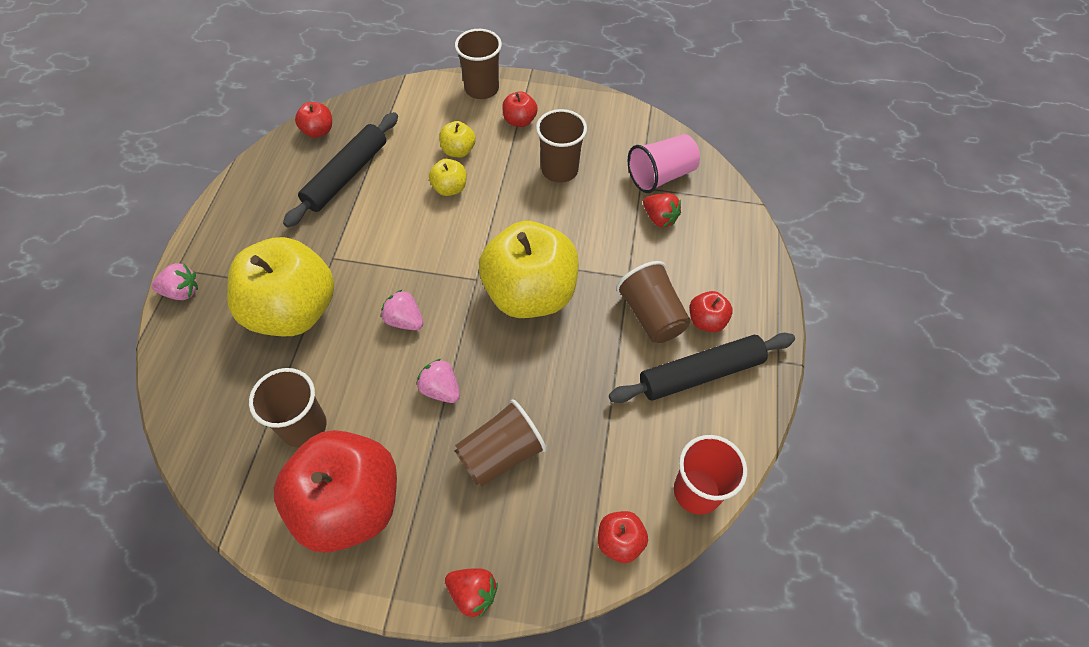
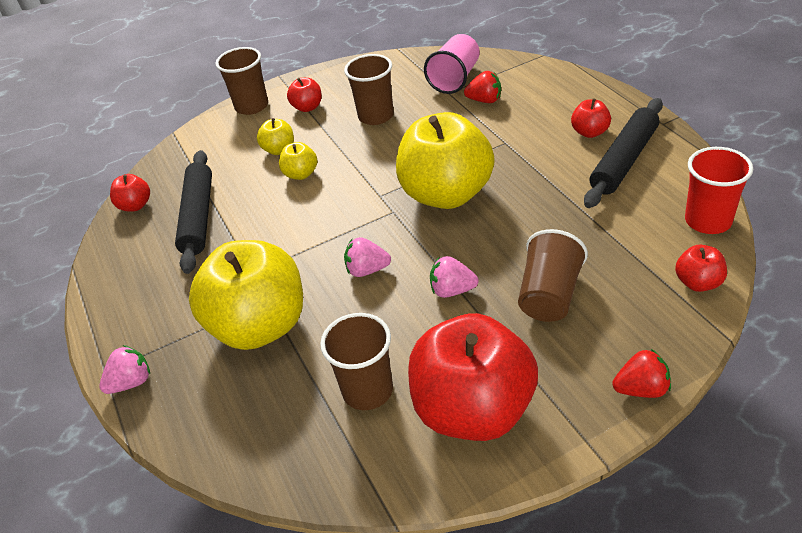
camera: 30 degrees left, 15 degrees down
(651, 315) = (549, 152): brown cup -> none

